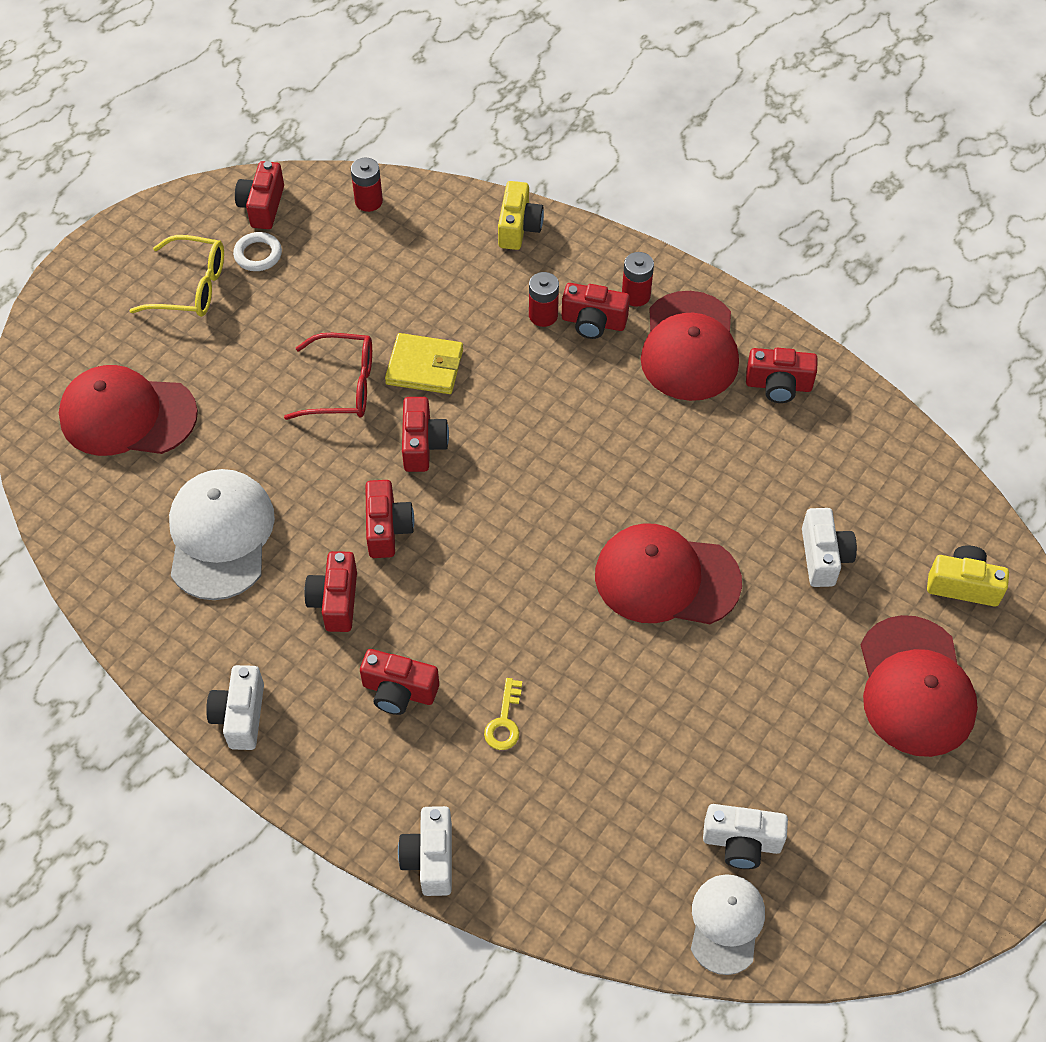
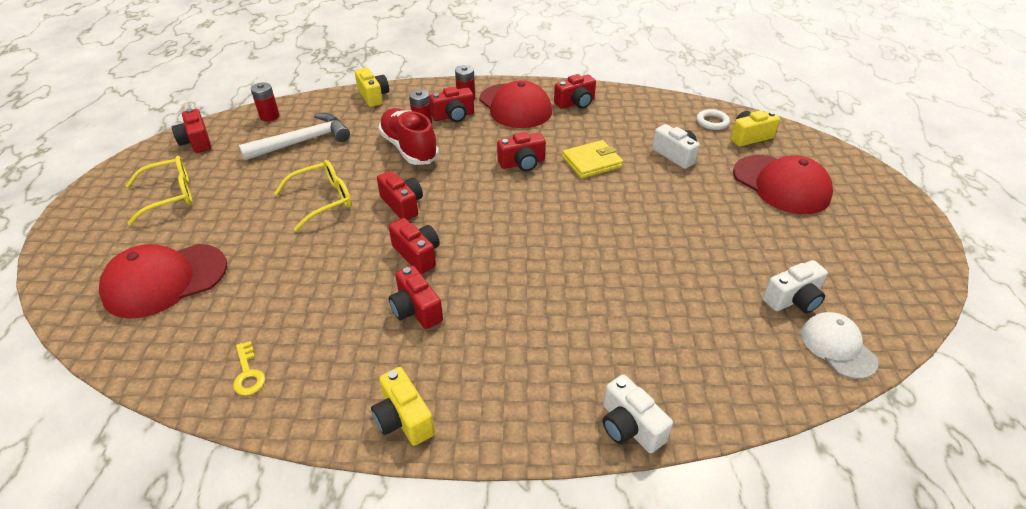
camera: 35 degrees left, 15 degrees down
(220, 536) = (296, 315): white cap -> none
(240, 716) = (403, 419): white camera -> yellow camera
(258, 254) = (210, 163): white ring -> white ring (712, 122)
(343, 386) = (323, 200): red glasses -> yellow glasses
(380, 271) = (303, 141): none -> white hammer
(399, 691) = (508, 337): red camera -> red camera (522, 163)
(425, 367) = (370, 170): yellow wallet -> yellow wallet (591, 162)
(495, 353) = (409, 148): none -> red shoe
(504, 721) = (593, 316): yellow key -> yellow key (248, 373)
(666, 578) = (609, 200): red cap -> none

